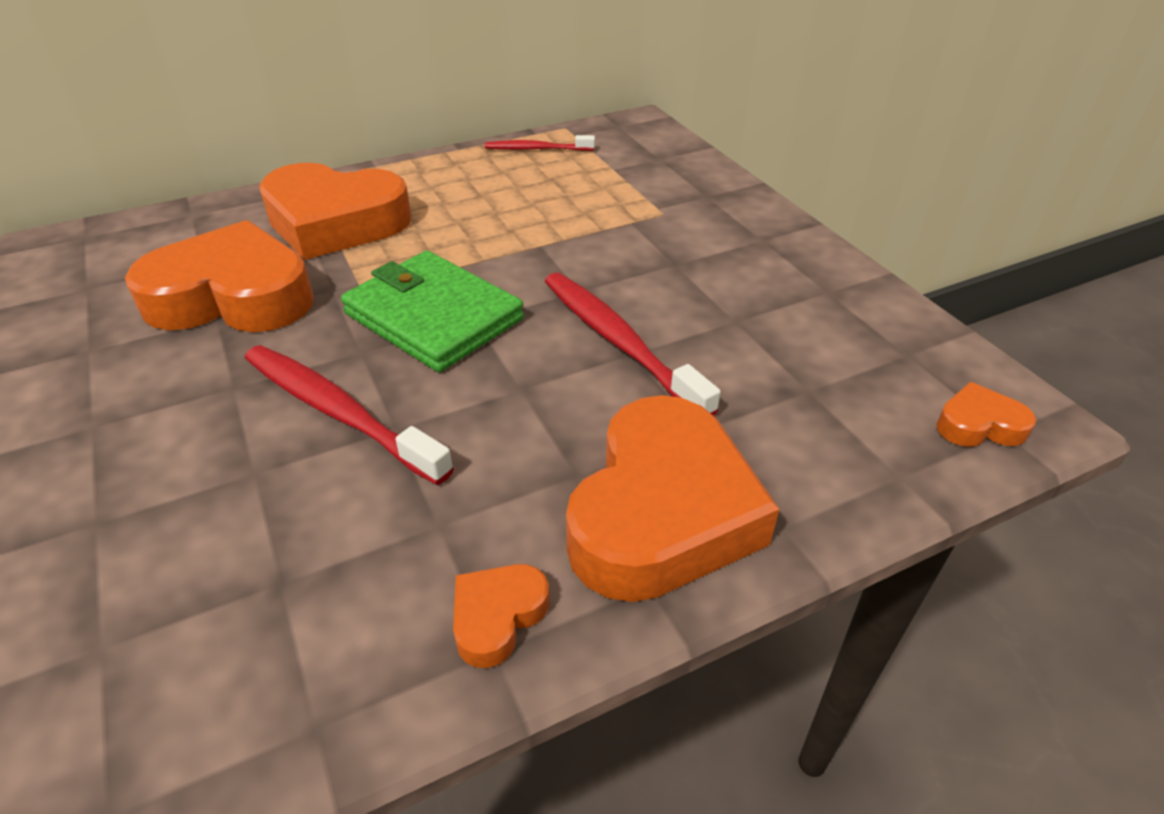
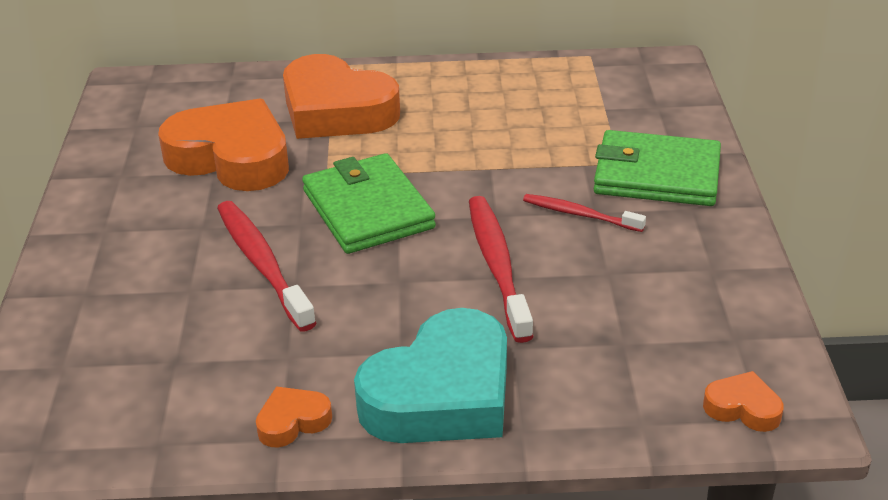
camera: 25 degrees right, 5 degrees down
(537, 149) = (547, 74): red toothbrush -> red toothbrush (580, 214)
(662, 513) = (442, 394): orange heart -> turquoise heart
(707, 216) = (656, 175): none -> green wallet

